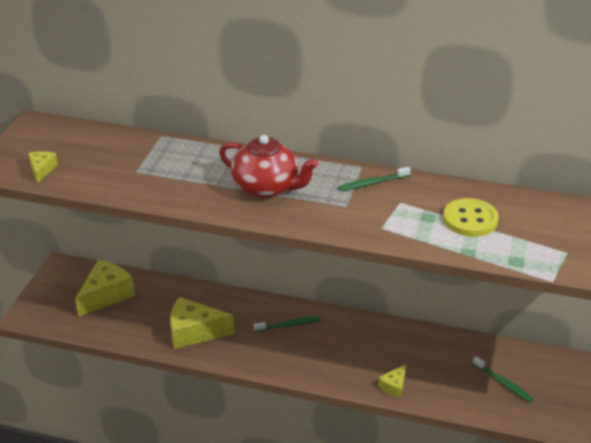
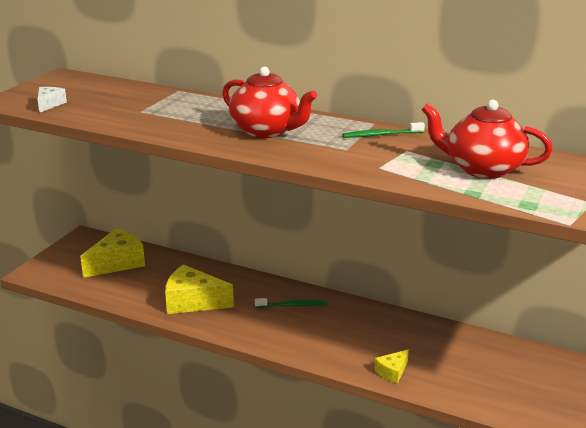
camera: 10 degrees right, 10 degrees down
(42, 170) = (49, 104): yellow cheese -> white cheese
(470, 219) = (482, 169): yellow button -> red teapot
(503, 383) = (519, 383): green toothbrush -> none

